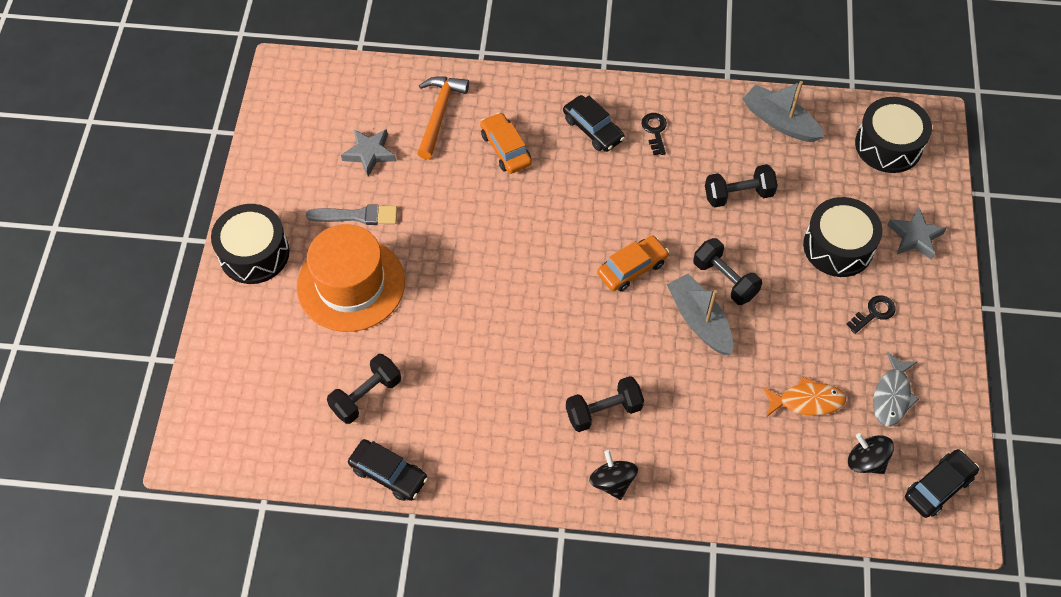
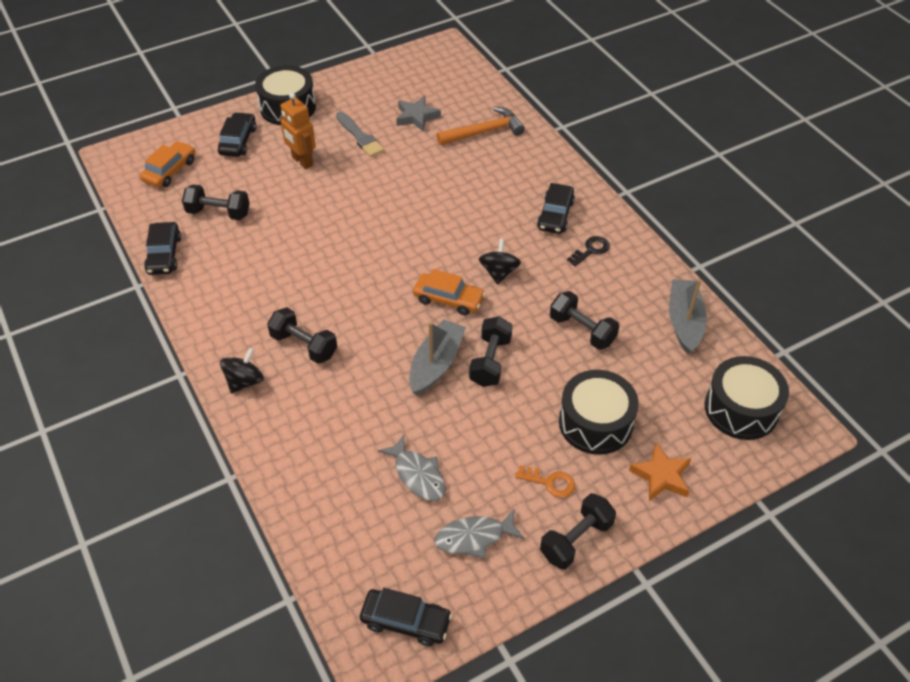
camera: 55 degrees right, 10 degrees down
(268, 325) = (238, 141): none -> black car
(351, 284) = (302, 161): orange hat -> orange robot
(506, 149) = (489, 178): orange car -> orange car (170, 171)
(807, 401) = (418, 475): orange fish -> grey fish
(866, 461) = (390, 548): black spinning top -> black spinning top (499, 272)
(874, 313) = (550, 482): black key -> orange key
(914, 237) = (661, 476): grey star -> orange star
(936, 329) = (576, 540): none -> black dumbbell

